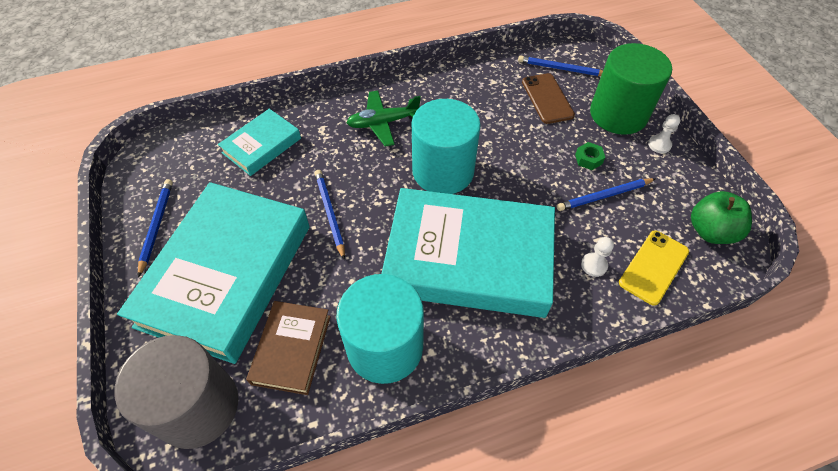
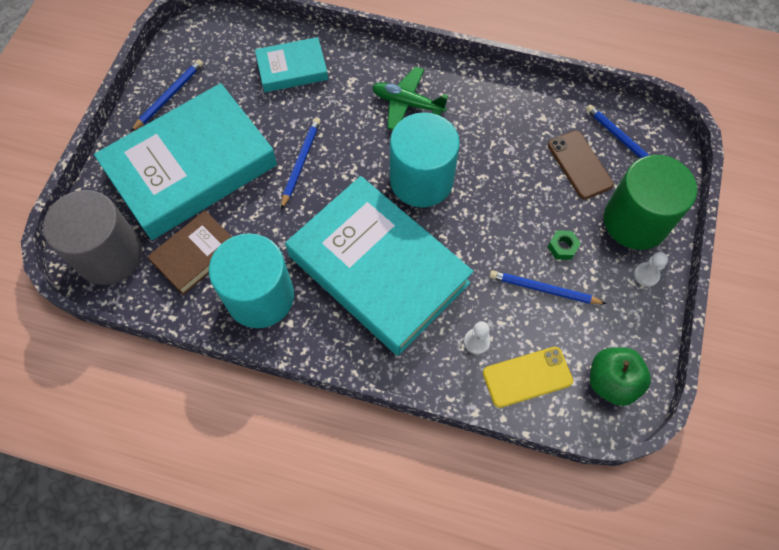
camera: 35 degrees right, 10 degrees up
(547, 98) = (579, 165): brown phone -> brown phone turned 45 degrees counterclockwise

